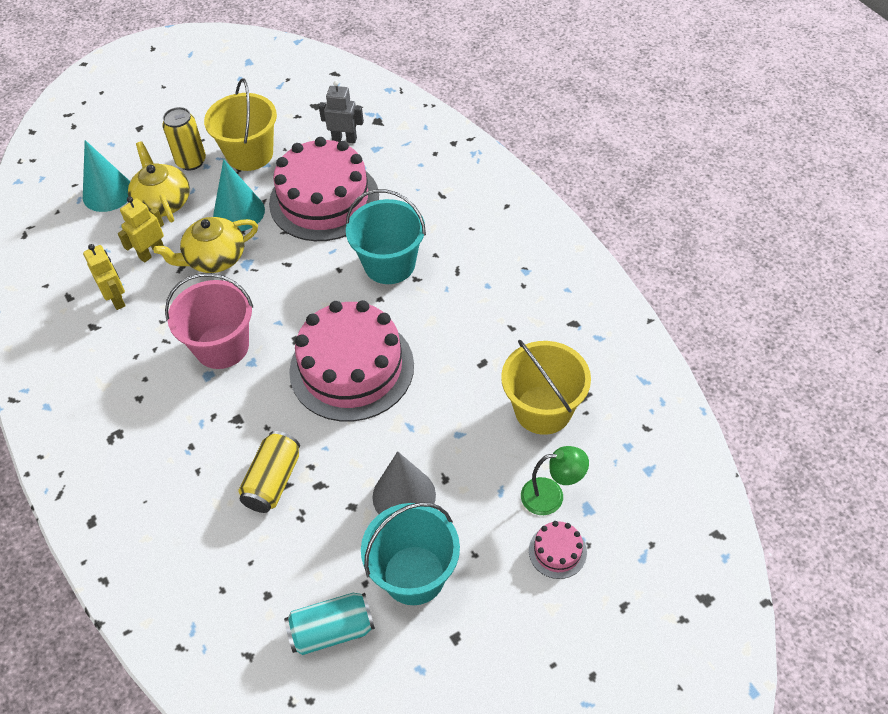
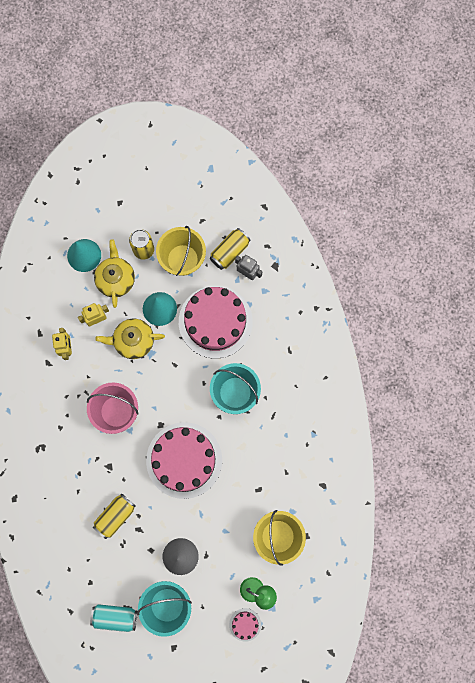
camera: 20 degrees right, 25 degrees up
(310, 127) = (229, 252): none -> yellow can

